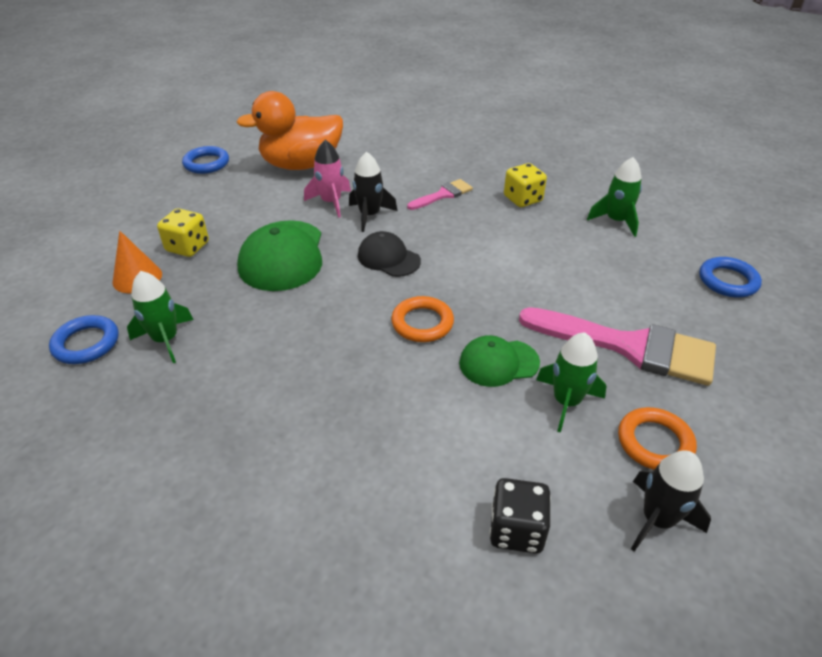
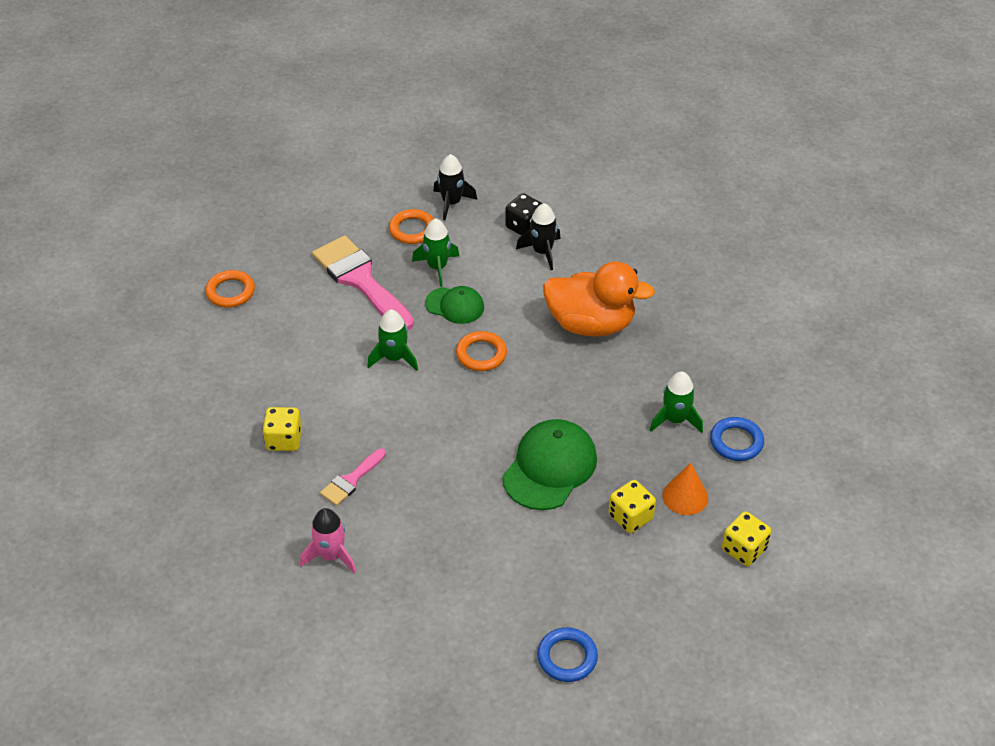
camera: 150 degrees left, 5 degrees up
(69, 259) = (744, 549): none -> yellow dice
(301, 165) = (461, 601): orange duck -> orange duck (591, 324)
(331, 202) = (466, 519): pink rocket -> pink rocket (331, 555)
(370, 215) = (442, 483): black rocket -> black rocket (542, 252)
(388, 258) = (462, 424): black cap -> none
(443, 195) = (351, 480): pink brush -> pink brush turned 45 degrees counterclockwise
(616, 221) = (235, 378): green rocket -> green rocket (394, 358)
(728, 281) = (230, 292): blue ring -> orange ring

